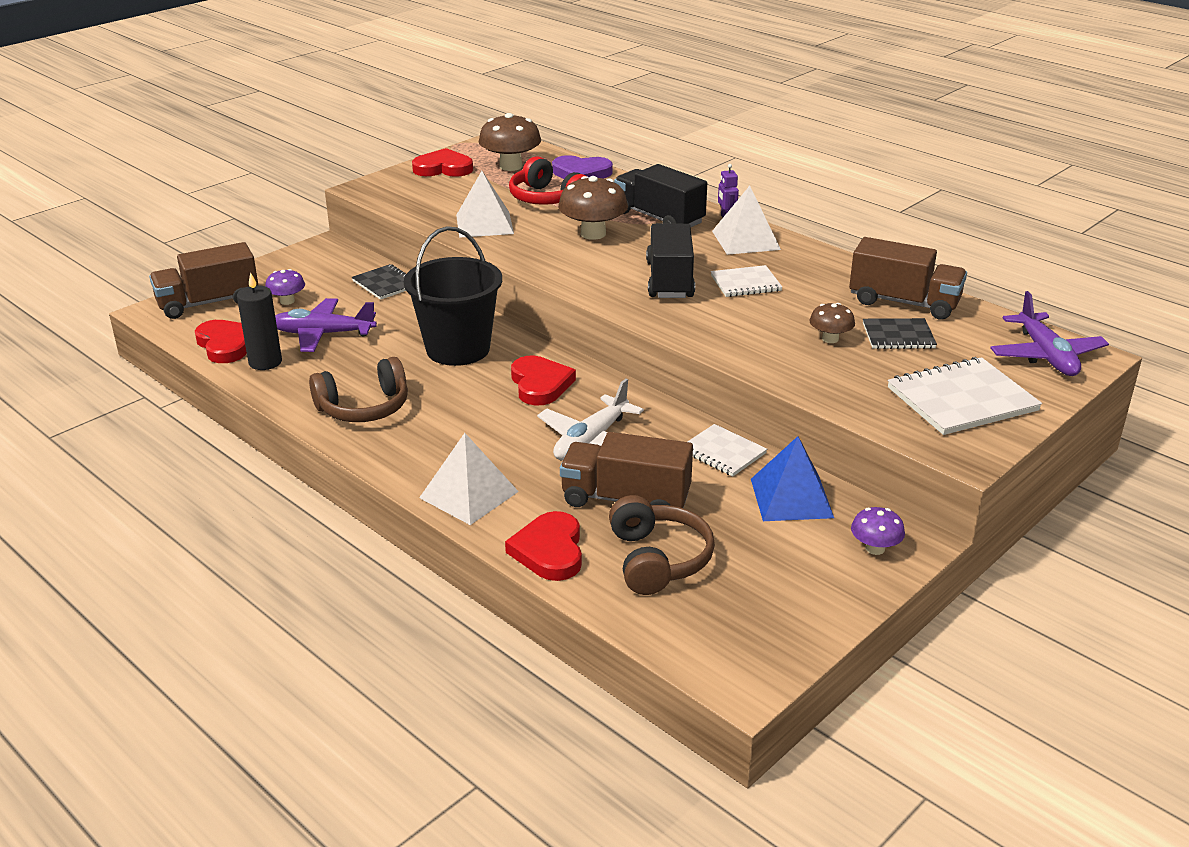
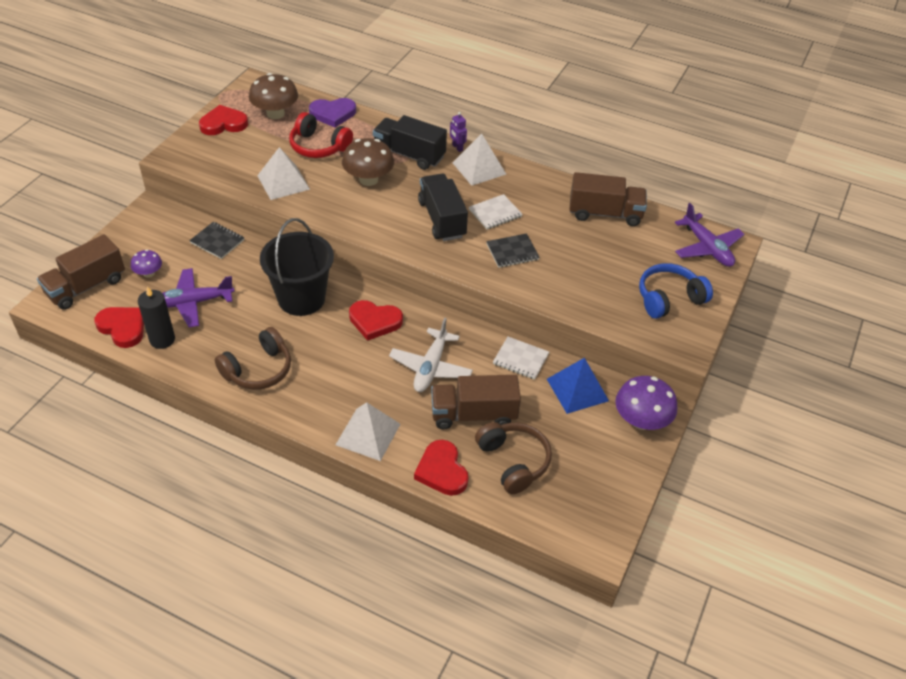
camera: 20 degrees left, 15 degrees up
(540, 384) = (374, 321): red heart -> red heart turned 135 degrees clockwise
(830, 339) = (569, 258): brown mushroom -> none
(875, 548) = (641, 420): purple mushroom -> purple mushroom, size x1.79
(898, 336) = (611, 247): black notebook -> black notebook (512, 252)
(961, 399) = (669, 298): white notebook -> blue headphones

